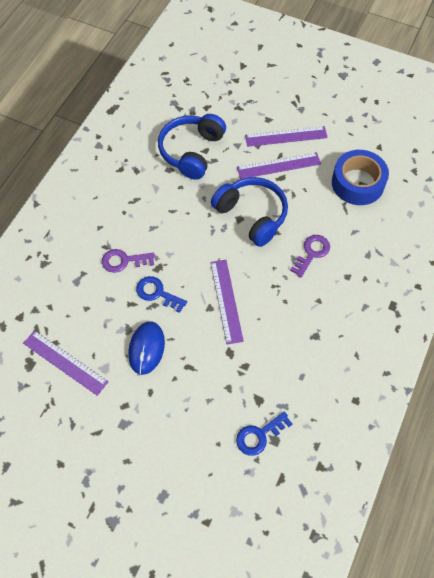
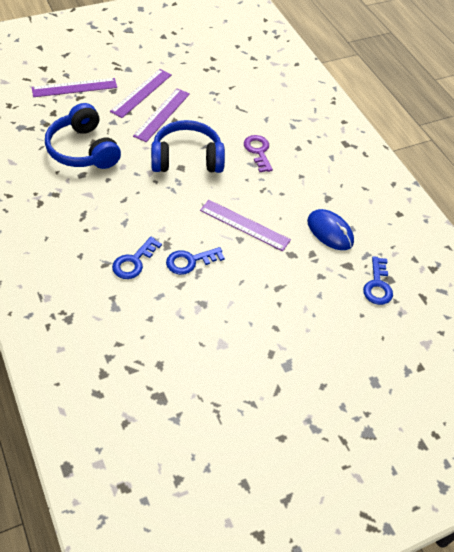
camera: 55 degrees left, 10 degrees down
(65, 362) = (187, 369): purple ruler -> purple ruler (74, 88)
(124, 261) = (134, 262): purple key -> blue key
(146, 348) = (233, 303): blue mouse -> blue mouse (330, 231)
(357, 183) = (229, 89): blue tape -> none

